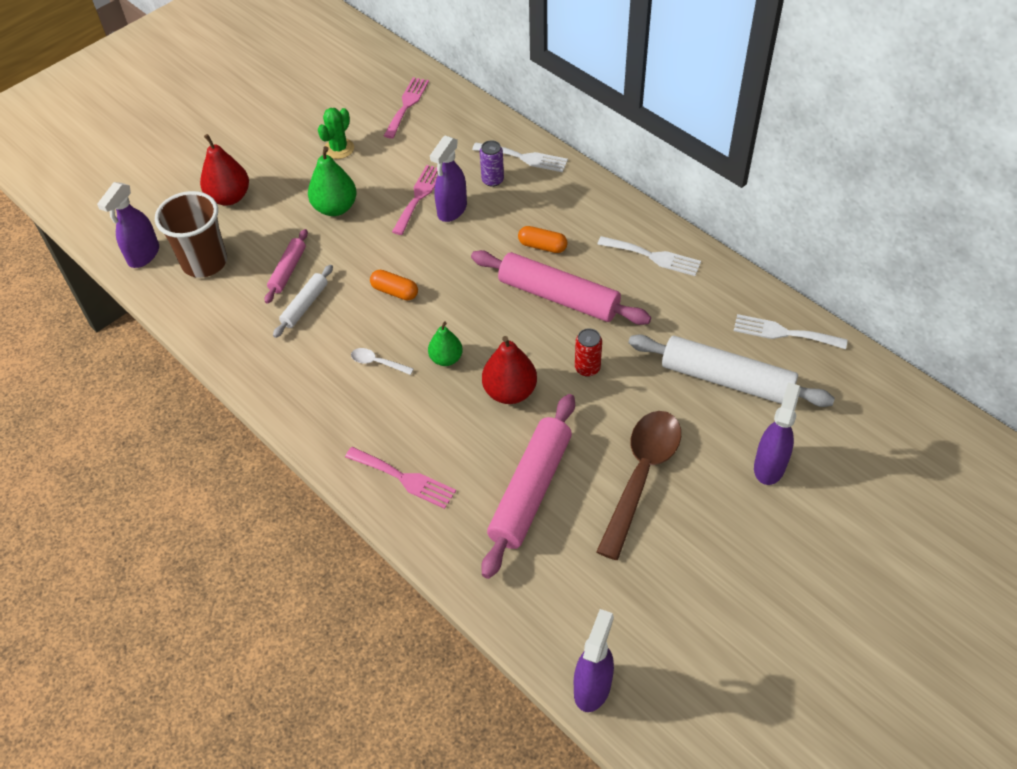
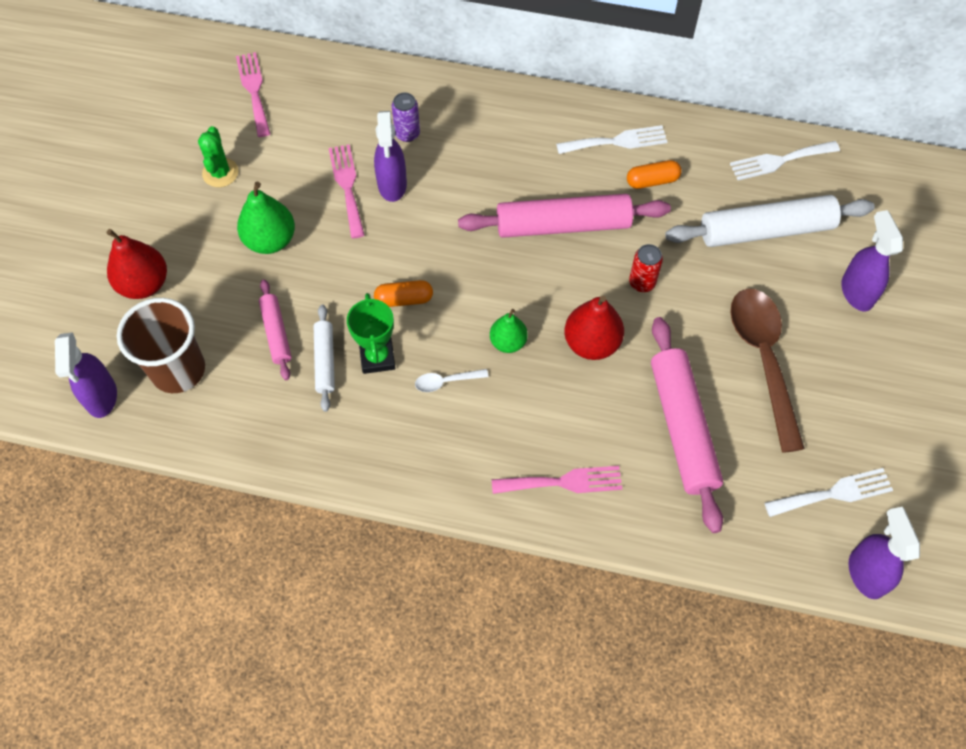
camera: 35 degrees left, 10 degrees up
(343, 321) = (377, 357): none -> green trophy
(524, 158) = (419, 95): white fork -> white fork (834, 493)
(542, 246) = (509, 180): orange capsule -> orange capsule (652, 181)

